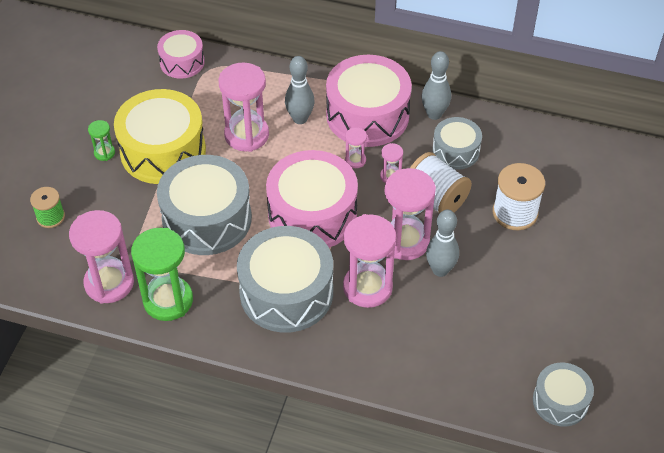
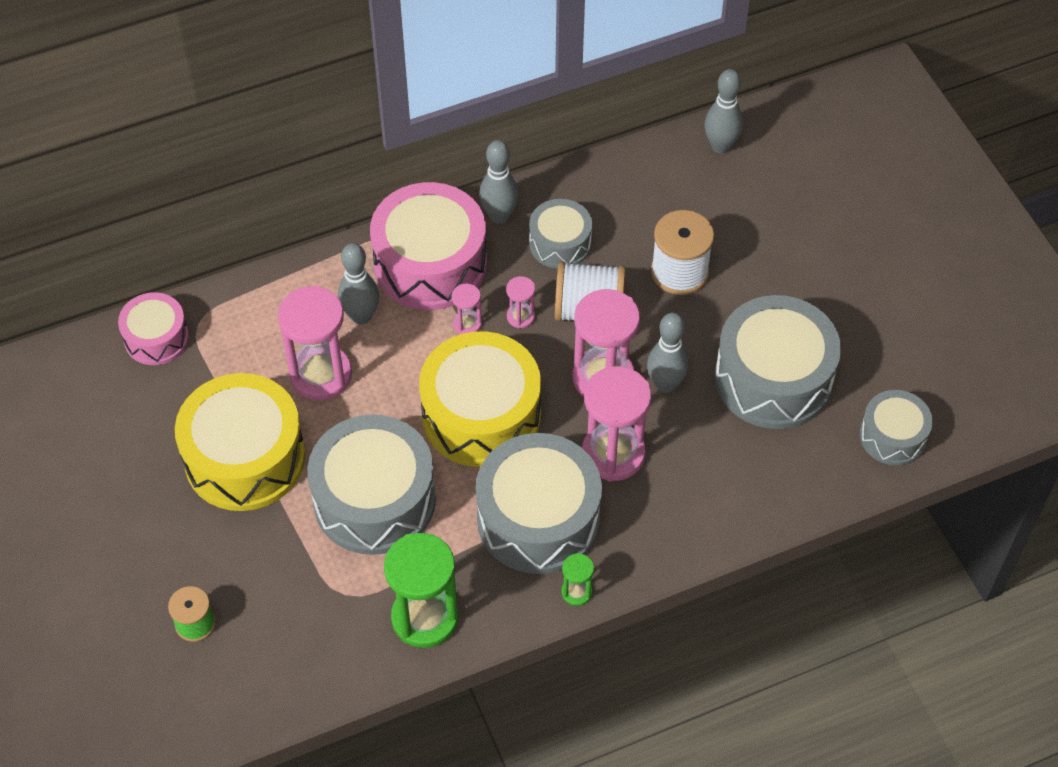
camera: 40 degrees left, 5 degrees up
(104, 153) = (178, 507): green hourglass -> green hourglass (576, 592)
(109, 283) = (341, 647): pink hourglass -> none
(312, 214) = (481, 415): pink drum -> yellow drum
(513, 312) = (773, 378): none -> grey drum
(615, 158) = (720, 146): none -> grey bowling pin

